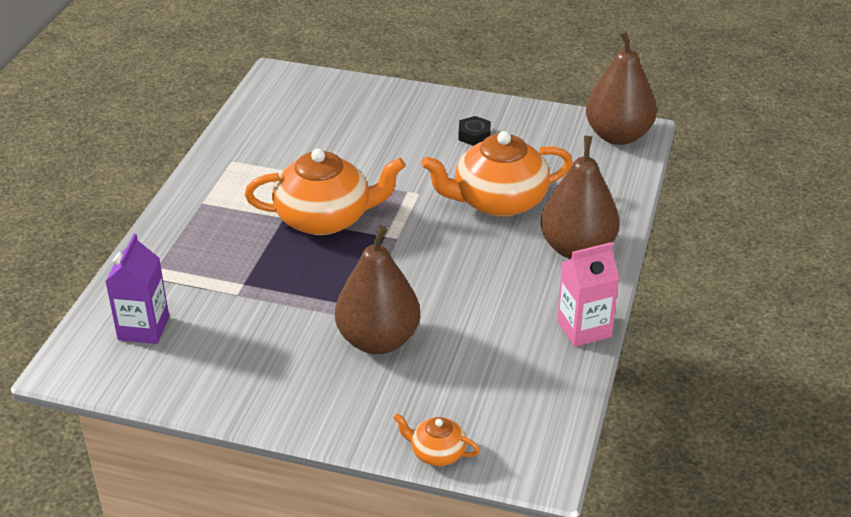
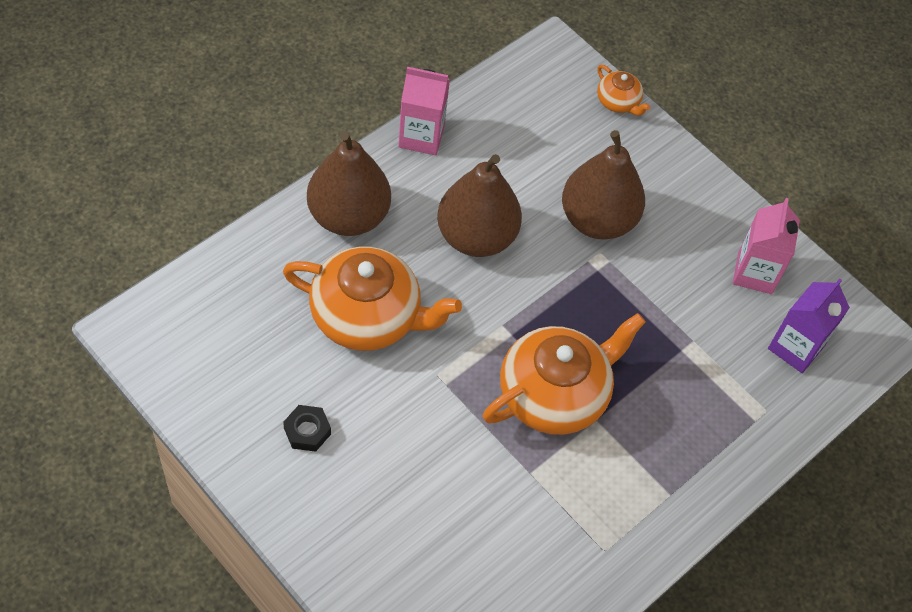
camera: 155 degrees left, 20 degrees up
(208, 366) = (755, 273): none -> pink carton
(325, 218) = (554, 394): orange teapot -> orange teapot turned 120 degrees clockwise
(618, 136) = (158, 336): brown pear -> brown pear (476, 237)

